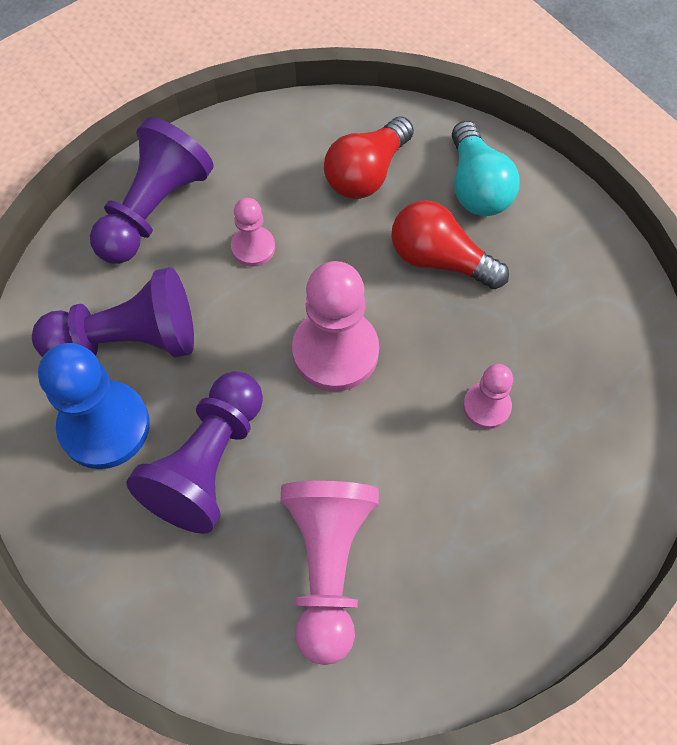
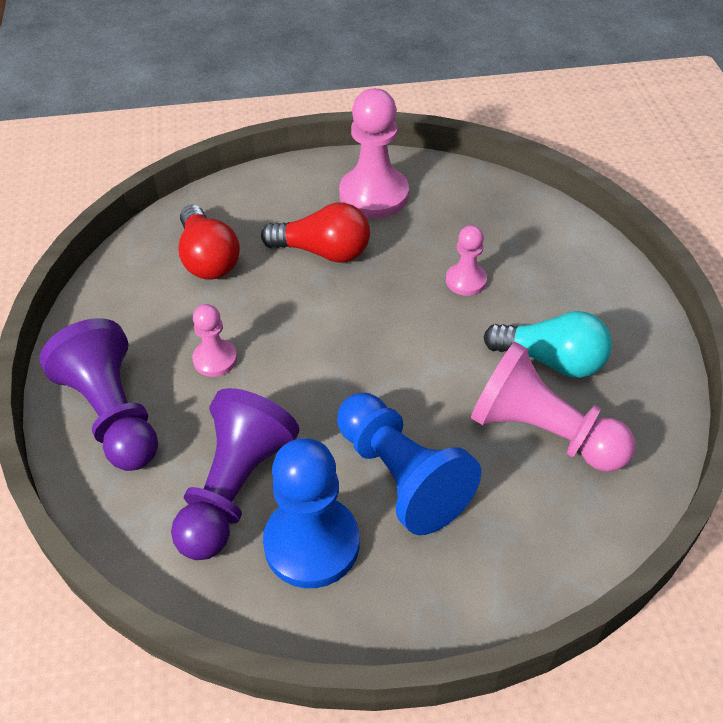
camera: 60 degrees left, 15 degrees down
(208, 463) = (401, 476): purple pawn -> blue pawn
(335, 351) = (356, 347): pink pawn -> pink pawn (374, 195)
(440, 260) = (323, 251): red light bulb -> red light bulb turned 135 degrees counterclockwise
(477, 186) = (277, 204): turquoise light bulb -> turquoise light bulb (551, 360)

